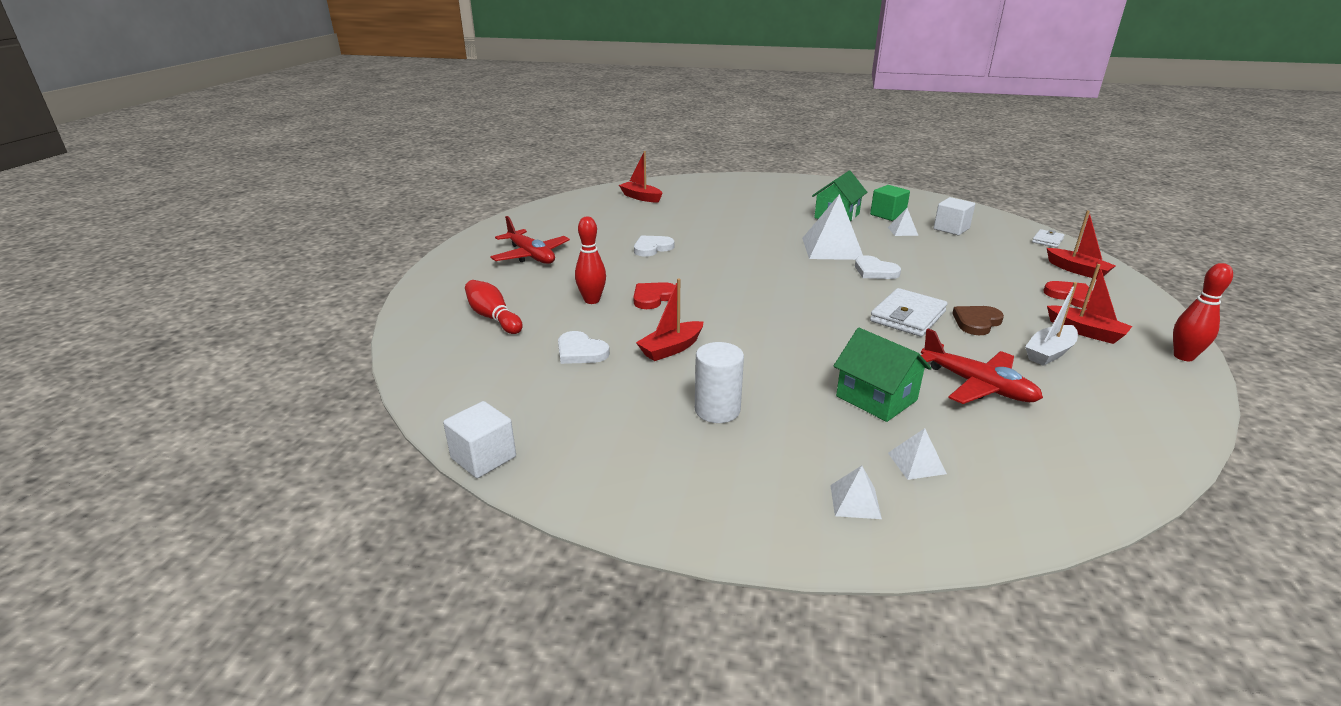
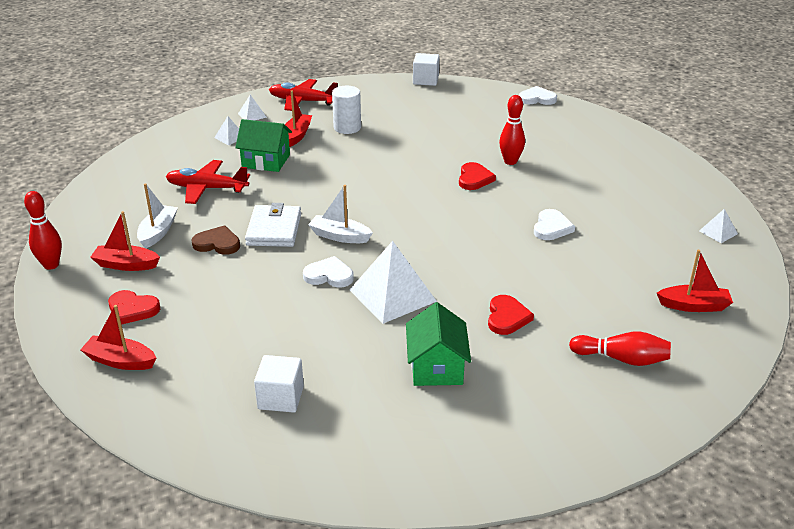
camera: 145 degrees right, 5 degrees up
(493, 317) = (546, 130): red bowling pin -> red bowling pin (622, 359)
(531, 256) = (625, 181): red plane -> red plane (302, 101)
(580, 351) = (460, 130): white heart -> white heart (537, 98)
(671, 348) = (411, 149): red boat -> red boat (297, 135)
(763, 220) = (507, 317): none -> red heart
(843, 293) = (339, 236): none -> white boat
(887, 215) = (377, 400): green cube -> none
(902, 231) = (338, 364): white pyramid -> white pyramid (718, 232)
(976, 322) = (217, 243): brown heart -> brown heart turned 90 degrees counterclockwise
(1047, 240) = (151, 421): white wallet -> none

